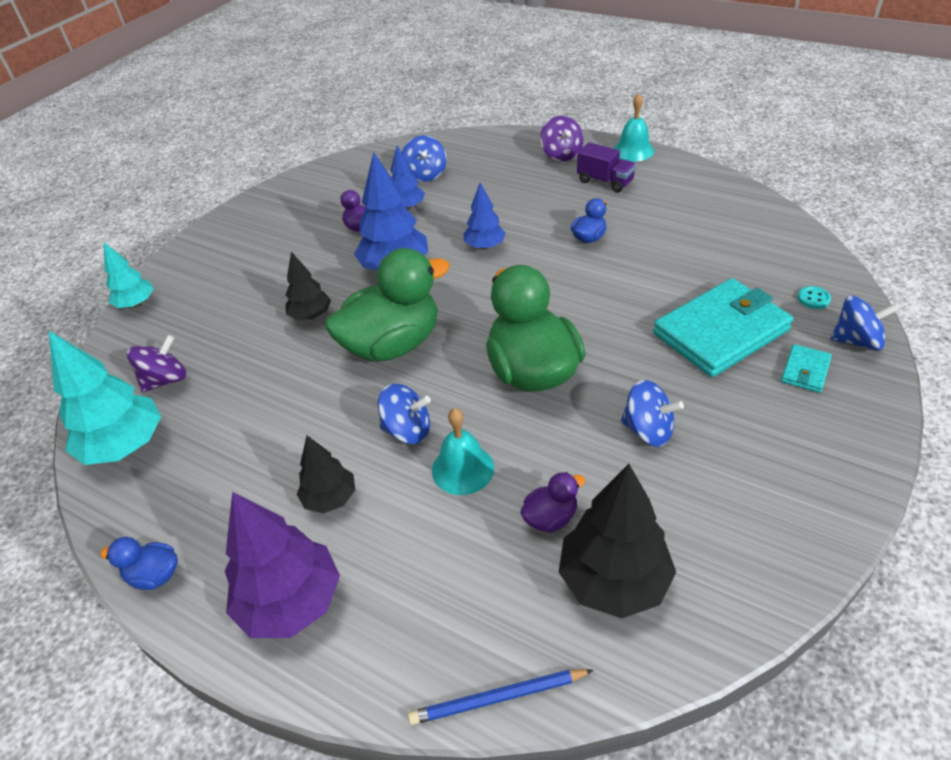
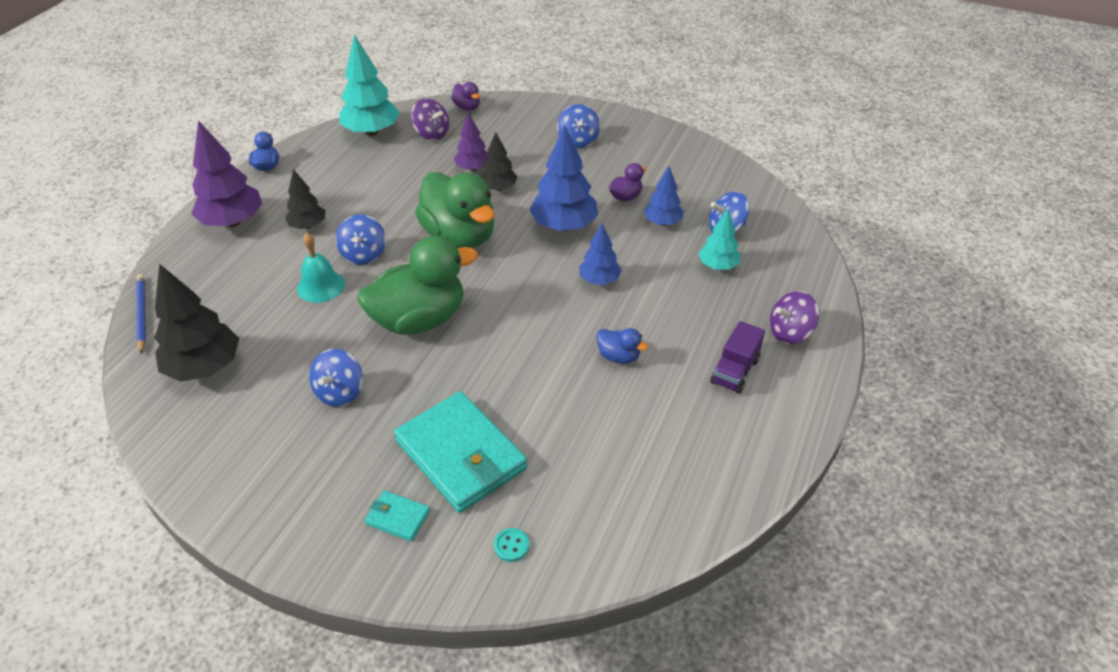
camera: 80 degrees right, 0 degrees up
(136, 304) = (516, 102): turquoise tree -> turquoise tree (718, 266)
(262, 338) = (473, 168): none -> purple tree
(550, 518) = (266, 334): purple duck -> purple duck (467, 107)
(633, 150) = (814, 400): turquoise bell -> none
(856, 341) = (438, 573): blue spinning top -> blue spinning top (578, 140)

